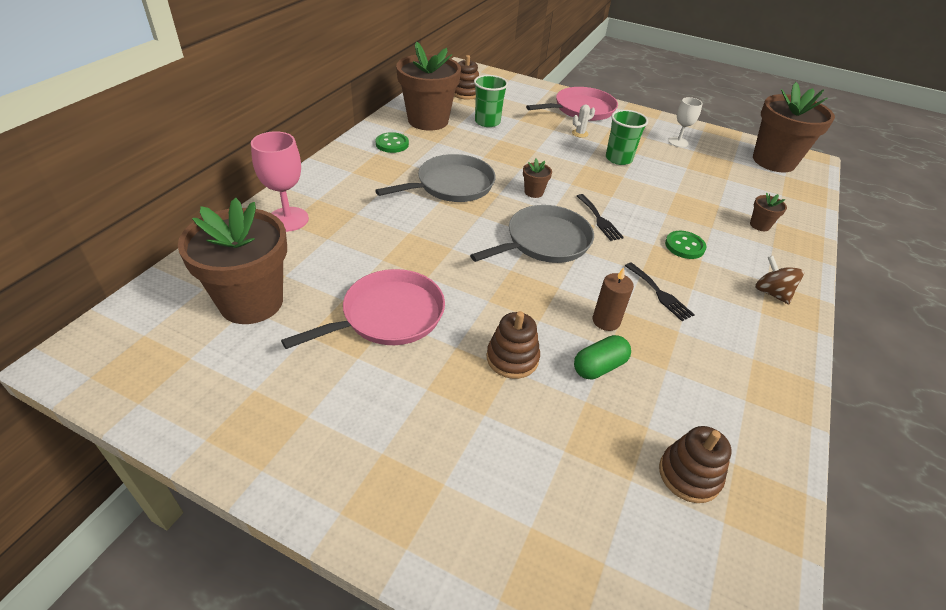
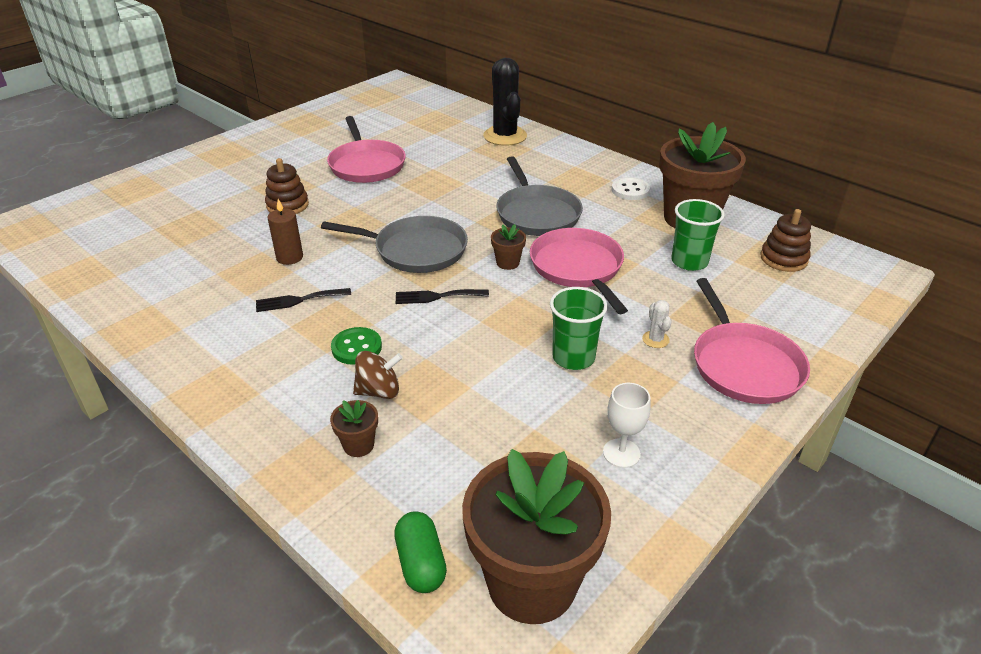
camera: 110 degrees right, 5 degrees down
(251, 302) = (412, 123): brown flower pot -> none
(288, 219) = (505, 136): pink goblet -> black cactus
(392, 144) = (630, 190): green button -> white button
(521, 162) = (578, 268): none -> pink pan
(545, 241) = (416, 250): grey pan -> grey pan turned 60 degrees counterclockwise
(599, 367) = (247, 240): green capsule -> green capsule (421, 563)
(689, 475) = (131, 252): brown stacking toy -> none
(771, 293) = (240, 387): brown spinning top -> brown spinning top (379, 391)

